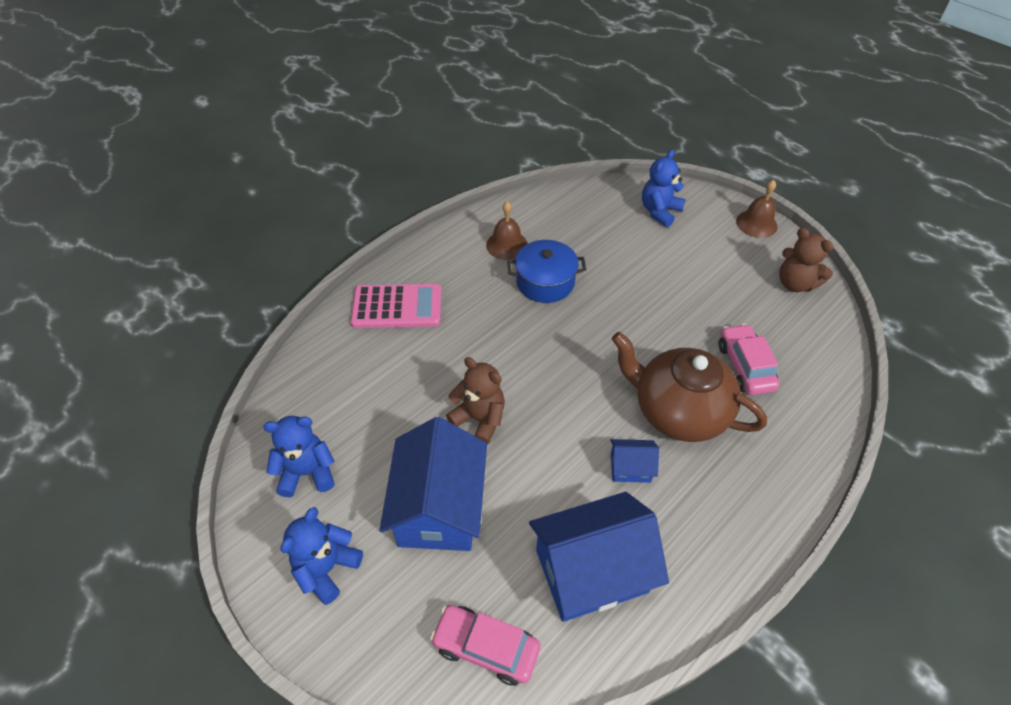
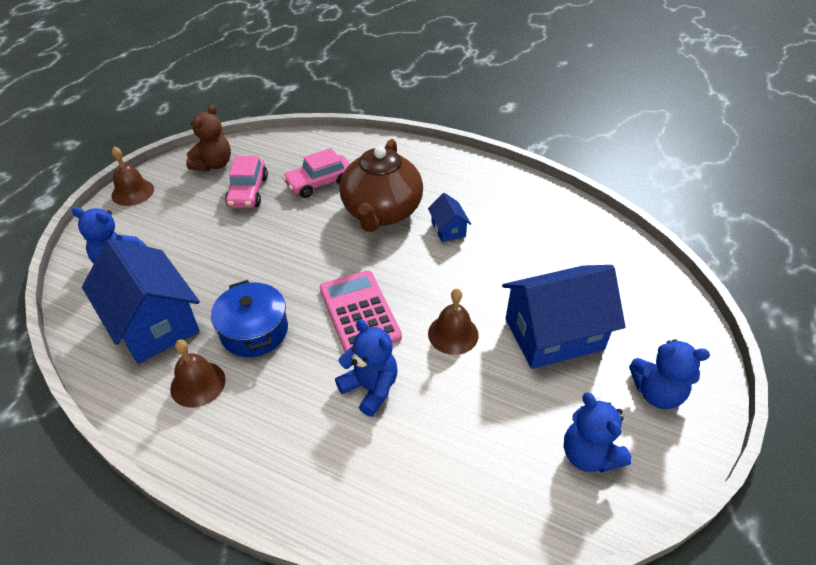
camera: 110 degrees left, 5 degrees down
(397, 307) = (336, 465): pink calculator -> pink calculator (359, 313)
(451, 342) = (370, 388): none -> blue teddy bear
(480, 419) = (453, 334): brown teddy bear -> brown bell
(486, 647) = (632, 273): pink car -> pink car (248, 192)
(591, 571) = (542, 234): blue house -> blue house (153, 323)

